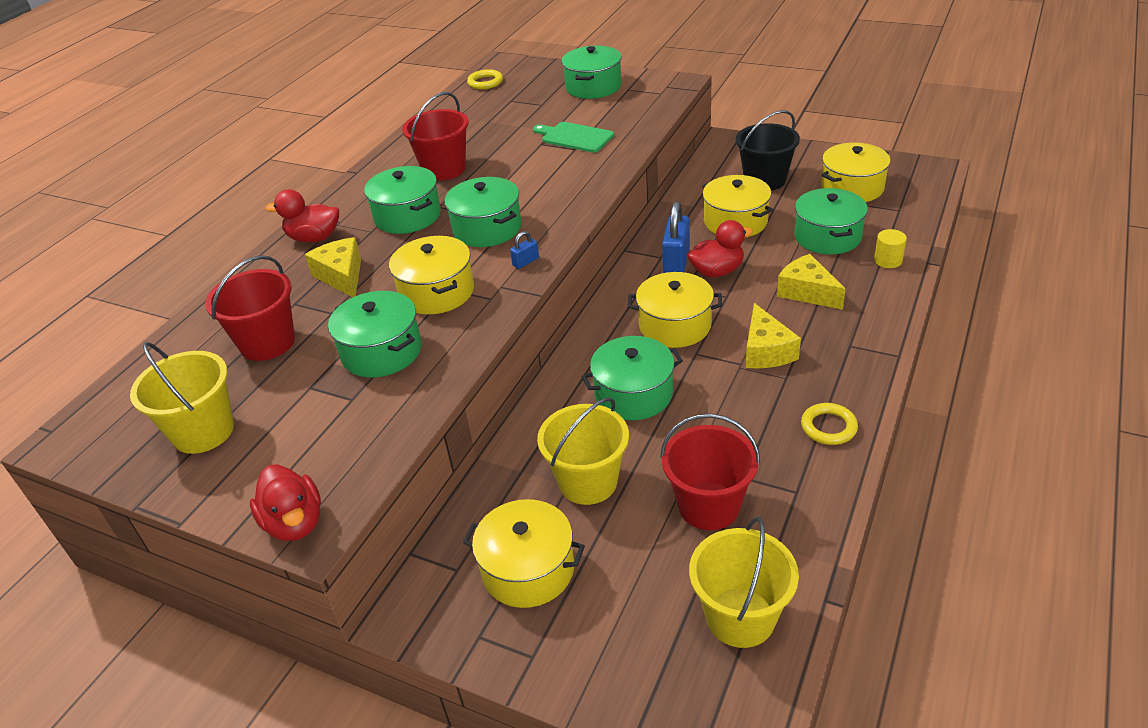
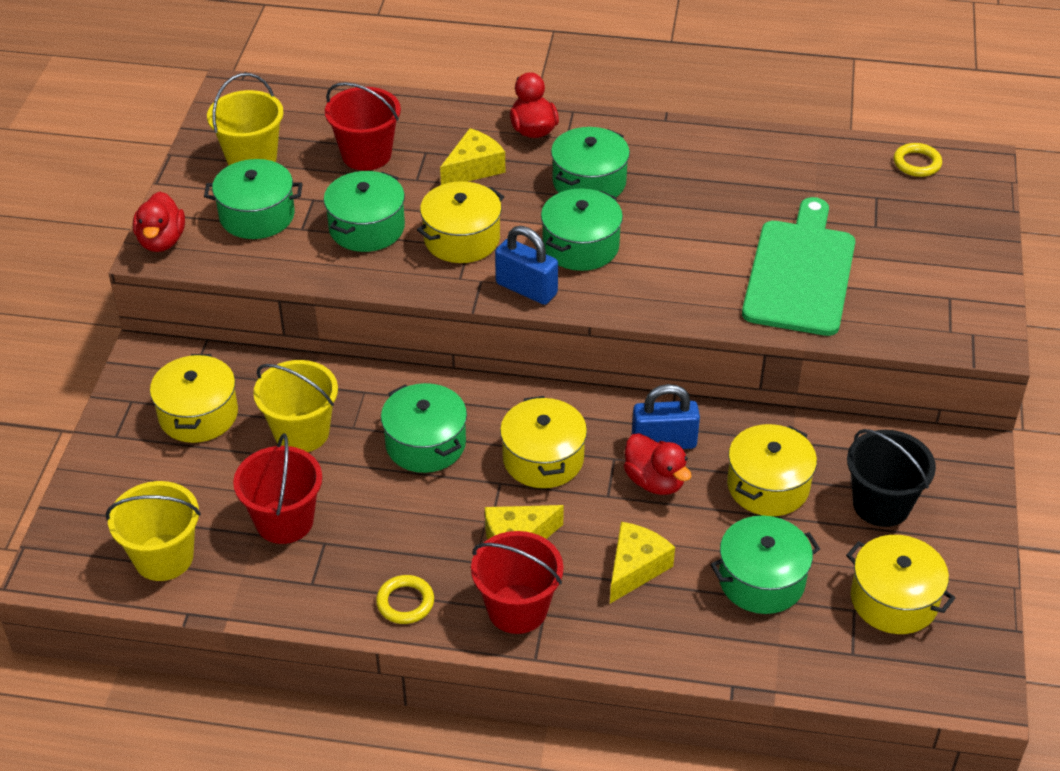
camera: 70 degrees right, 5 degrees up
(295, 523) = (161, 241): red duck -> red duck turned 45 degrees counterclockwise
(444, 169) = (691, 183): red bucket -> red bucket (517, 609)
(525, 262) = (526, 289): blue padlock -> blue padlock, size x2.10
(575, 137) = (800, 273): green cutting board -> green cutting board, size x1.83
(593, 87) = (942, 263): green pot -> green pot (257, 215)
(888, 260) = (725, 644): yellow cylinder -> none

